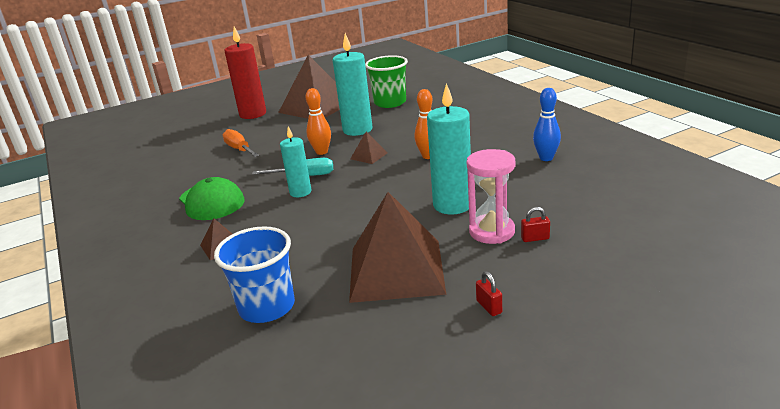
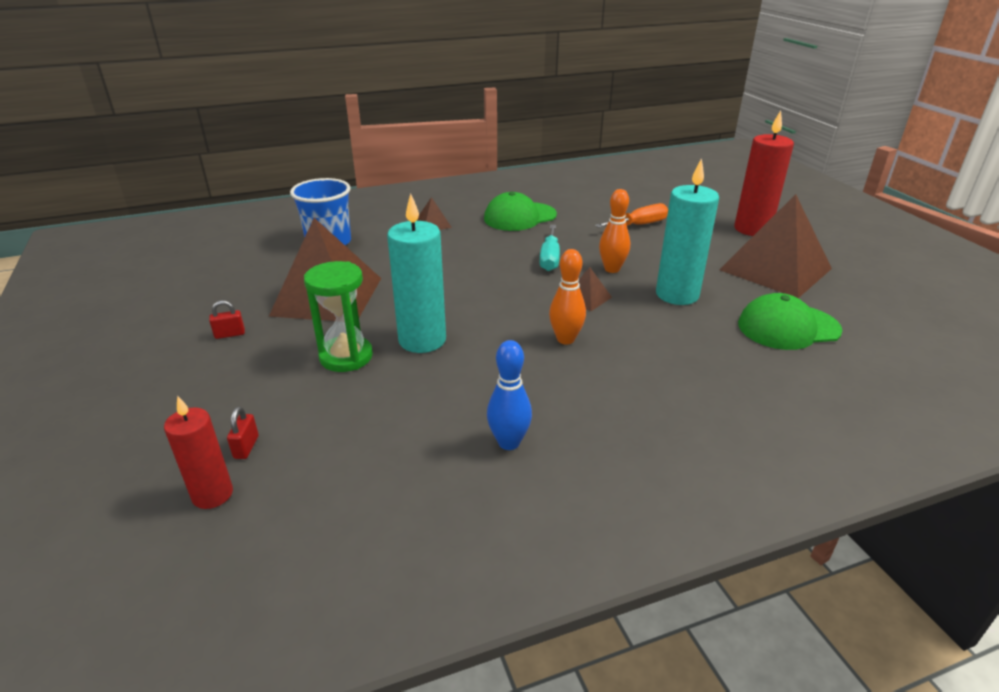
camera: 95 degrees right, 5 degrees up
(300, 192) = (512, 256): turquoise candle -> none
(390, 102) = (788, 327): green cup -> green cap
(492, 231) = (346, 357): pink hourglass -> green hourglass
(535, 238) = (308, 383): red padlock -> red padlock (246, 447)
(673, 238) = (212, 494): none -> red candle

